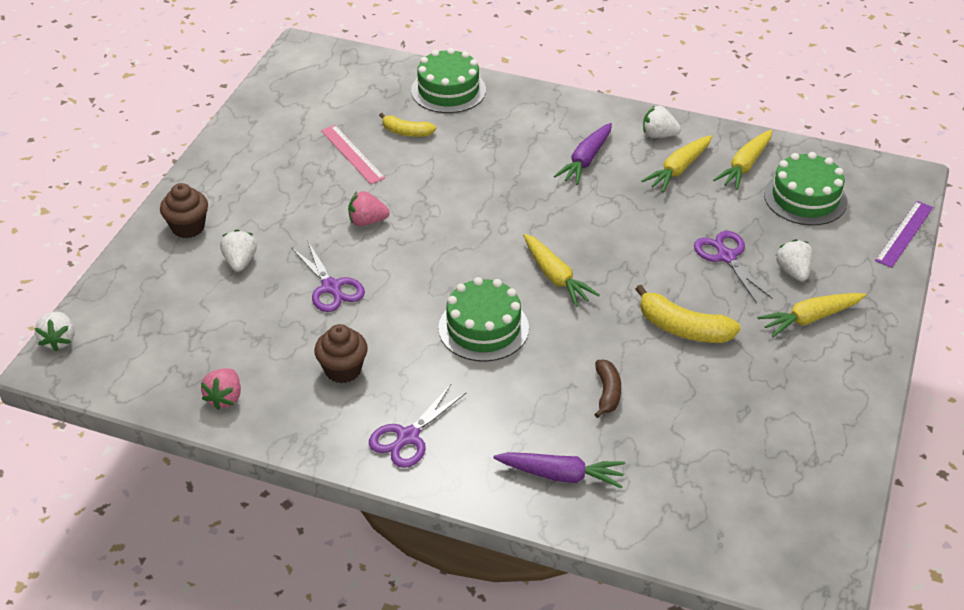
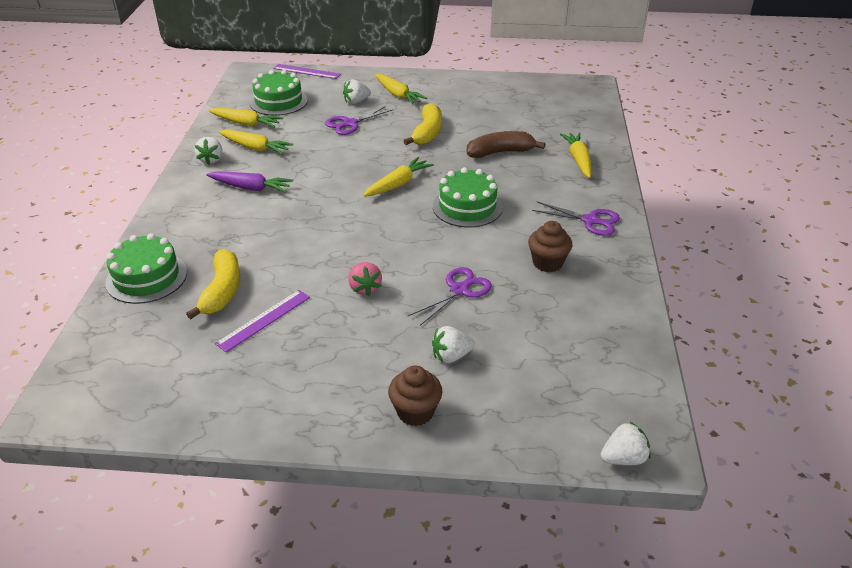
camera: 105 degrees left, 5 degrees down
(225, 398) = (616, 318): pink strawberry -> none
(352, 154) = (264, 320): pink ruler -> purple ruler
(406, 132) = (222, 291): yellow banana -> yellow banana, size x1.59
(561, 475) = (578, 160): purple carrot -> yellow carrot
(607, 393) = (500, 152): brown banana -> brown banana, size x1.59

